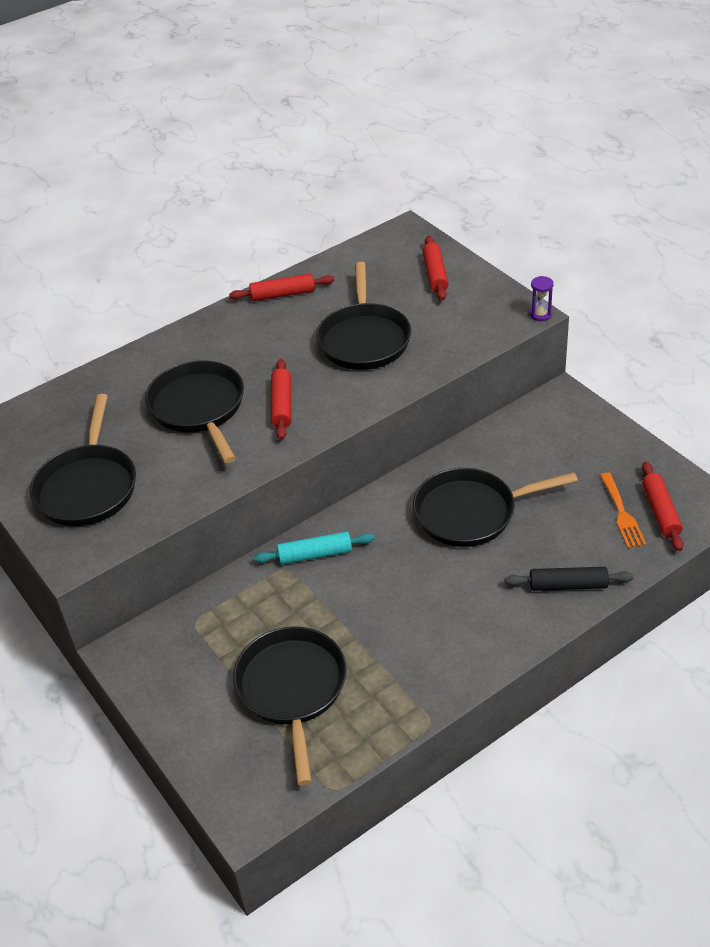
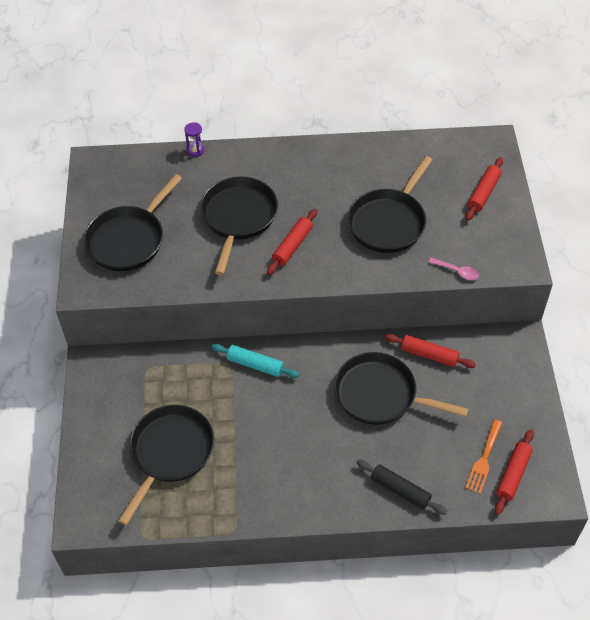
camera: 30 degrees right, 10 degrees up
(283, 294) = (362, 153): red rolling pin -> red rolling pin (429, 355)
(471, 348) = (457, 271): none -> pink spoon
(540, 315) = (531, 271): purple hourglass -> purple hourglass (195, 150)

